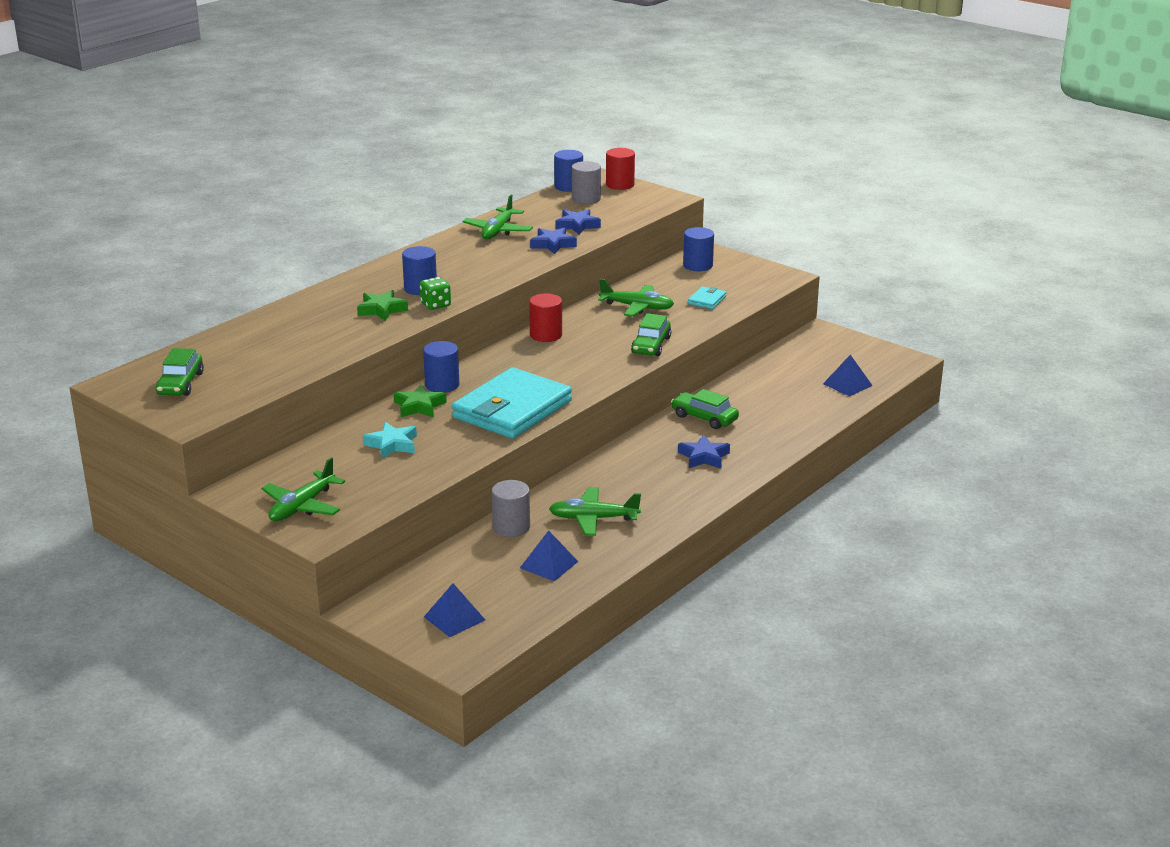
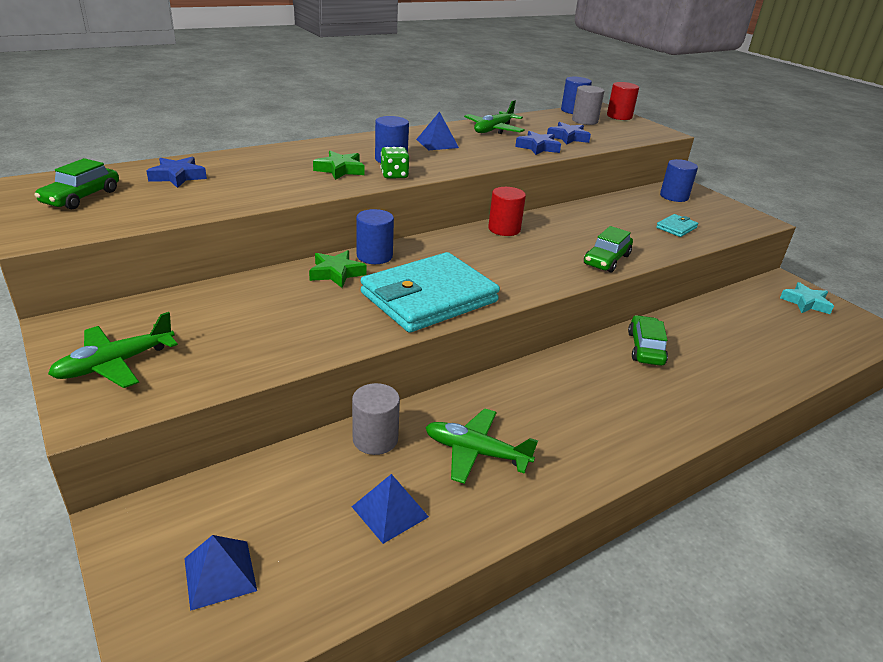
camera: 15 degrees right, 5 degrees up
(392, 444) = (276, 309): turquoise star -> turquoise star (805, 303)
(637, 307) = (604, 221): green plane -> none
(704, 418) = (645, 348): green car -> green car turned 45 degrees clockwise
(704, 457) = (634, 397): blue star -> blue star (178, 176)
(847, 384) = (812, 344): blue pyramid -> blue pyramid (437, 143)

